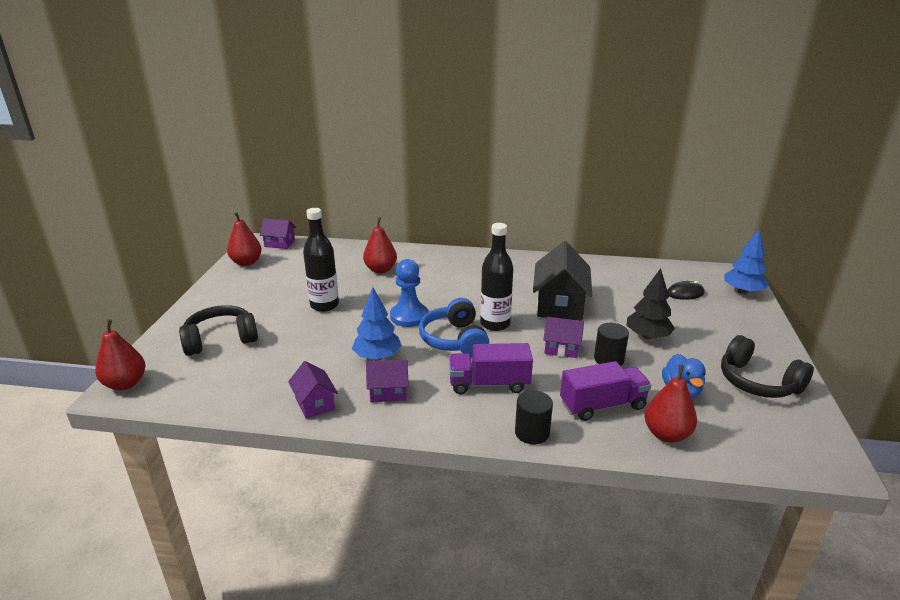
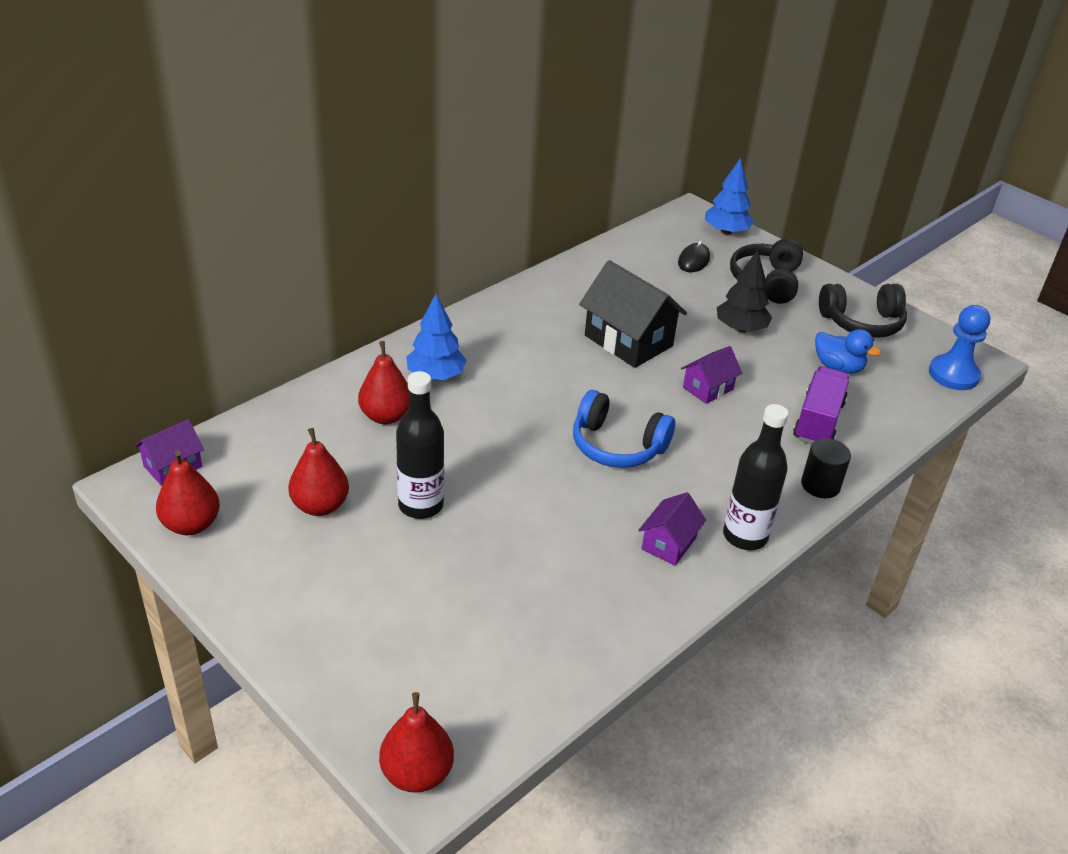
camera: 55 degrees left, 10 degrees up
(220, 340) = (401, 636): black headphones -> black headphones (767, 281)
(315, 403) = (636, 609): purple house -> none
(377, 357) = (591, 518): blue tree -> blue tree (436, 376)
(409, 316) = (530, 452): blue pawn -> blue pawn (953, 374)
(489, 384) = (721, 468): purple truck -> none
(495, 324) = (617, 402): black bottle -> black bottle (745, 536)
(608, 359) = (753, 373): black cylinder -> none
(666, 434) = (886, 413): red pear -> red pear (320, 506)

